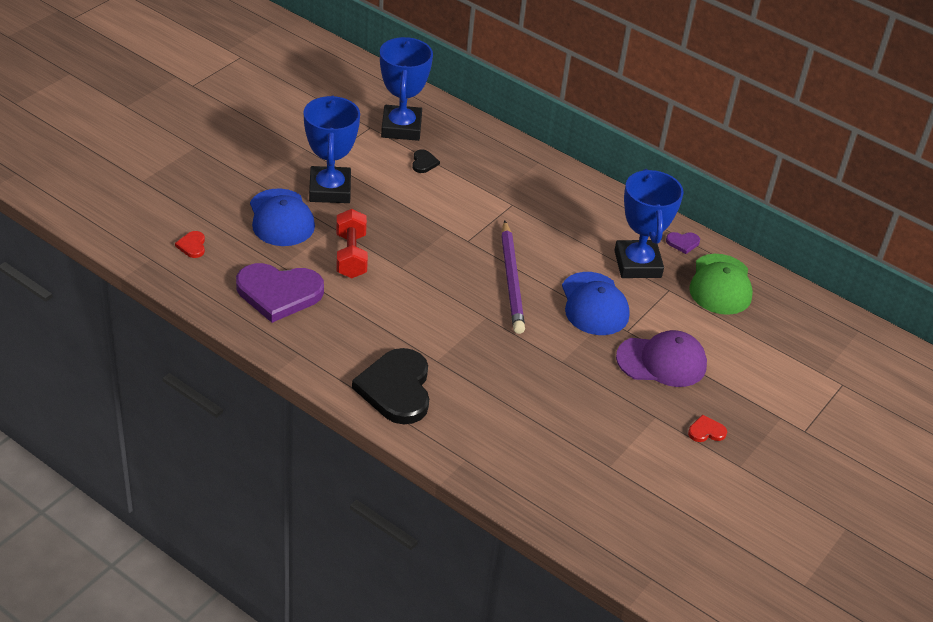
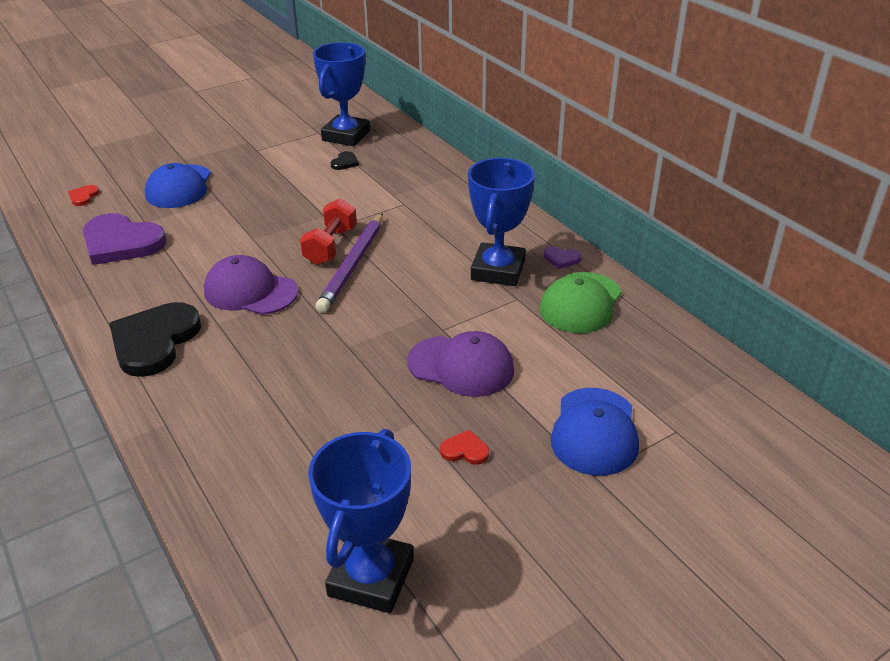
camera: 25 degrees right, 5 degrees down
(330, 190) = (241, 172): blue trophy -> blue trophy (371, 577)
(351, 256) = (214, 223): red dumbbell -> red dumbbell (330, 246)
(441, 324) = (250, 291): none -> purple cap
(594, 304) = (423, 299): blue cap -> blue cap (594, 431)

